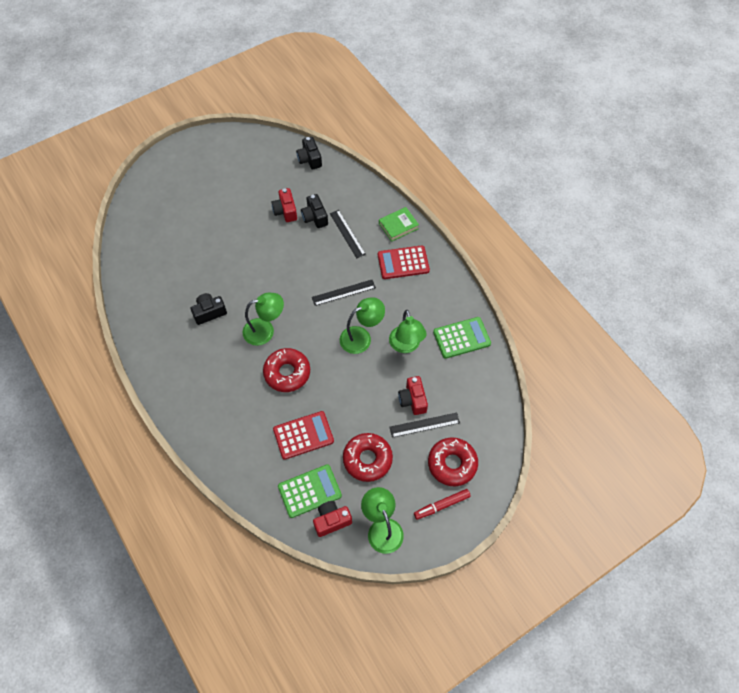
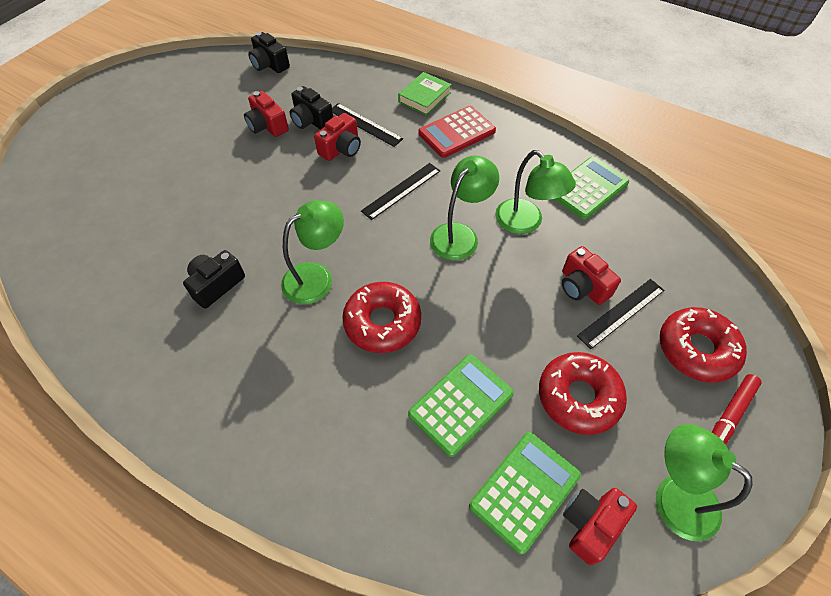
camera: 25 degrees left, 5 degrees down
(303, 435) = (460, 404): red calculator -> green calculator
(323, 247) = (341, 149): none -> red camera

